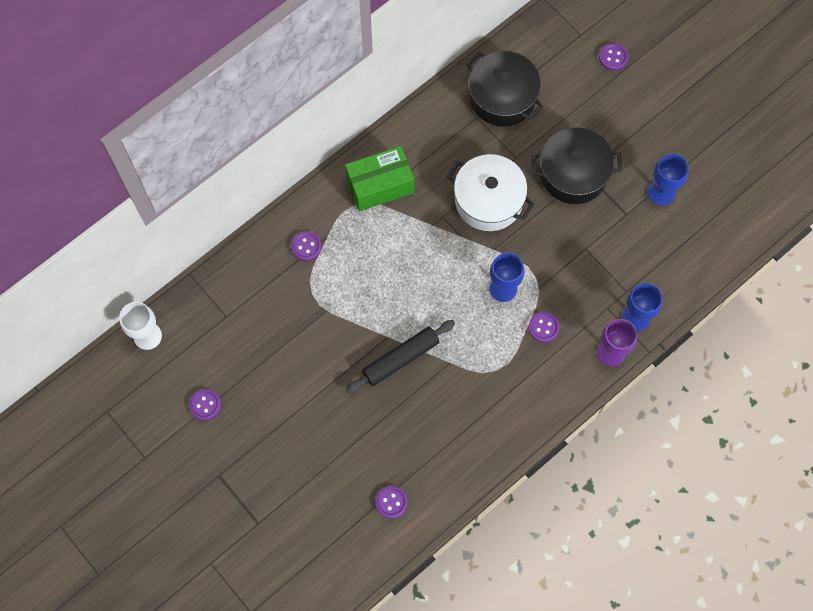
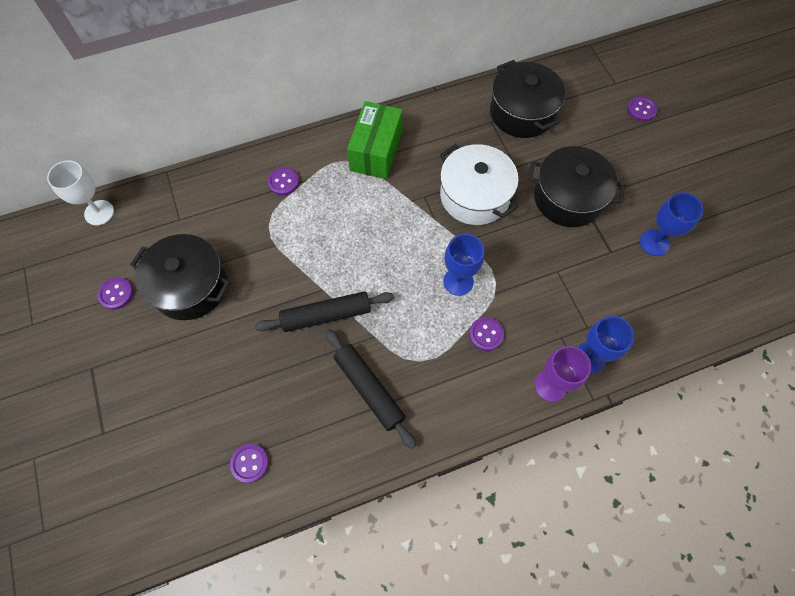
camera: 20 degrees right, 5 degrees down
(268, 375) = (190, 286): none -> black pot
(380, 185) = (376, 151): green box -> green box turned 75 degrees counterclockwise
(463, 408) = (369, 389): none -> black rolling pin

